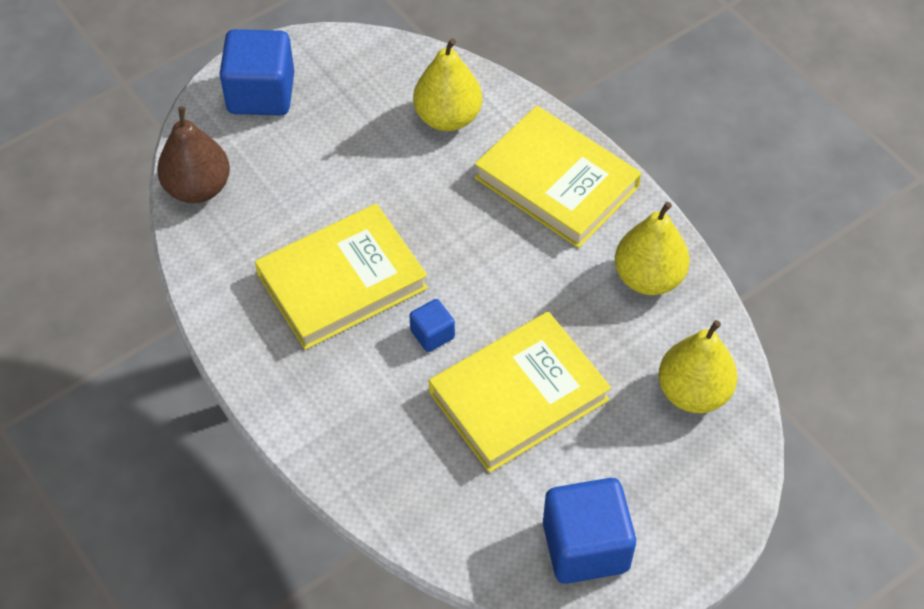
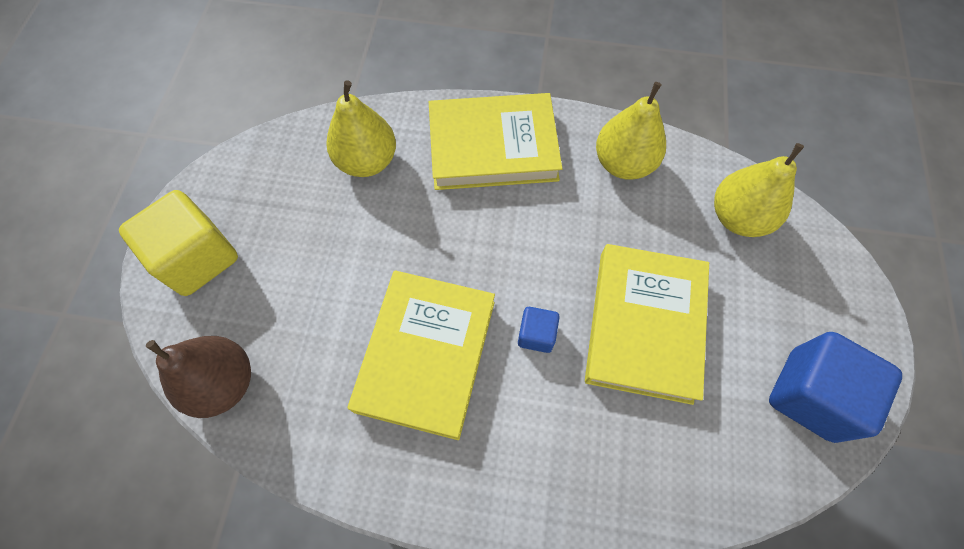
camera: 45 degrees left, 10 degrees up
(261, 93) = (198, 258): blue cube -> yellow cube

